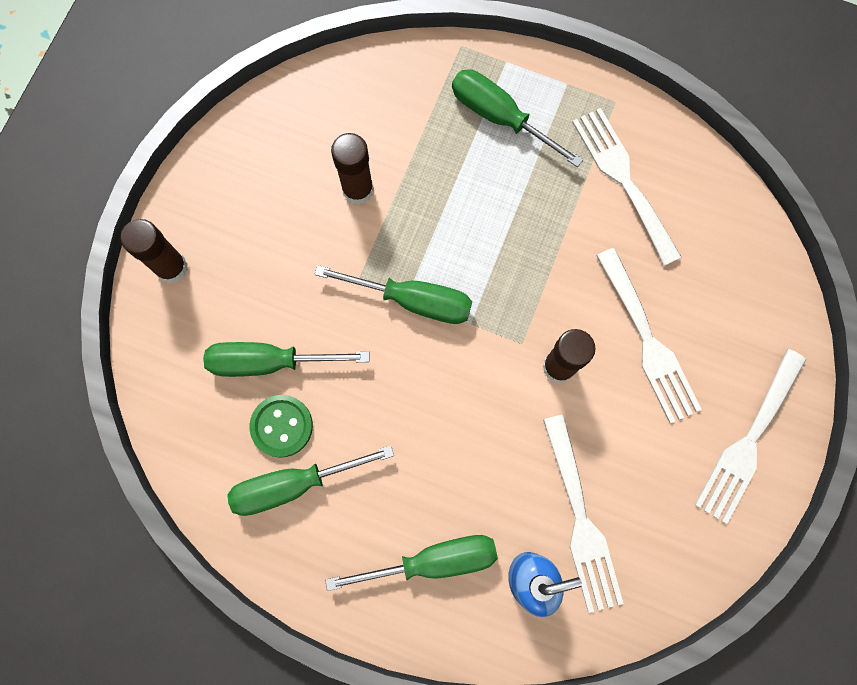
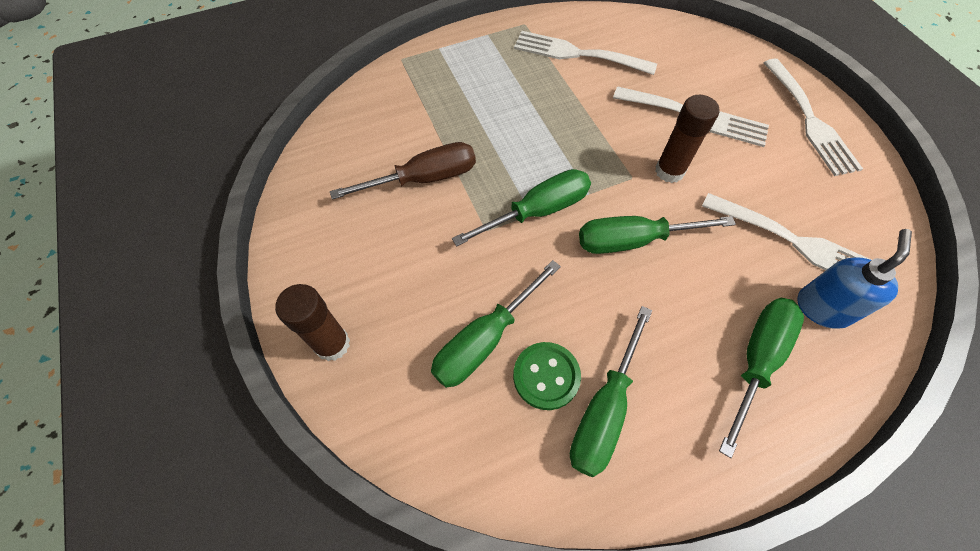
camera: 45 degrees left, 15 degrees down
(358, 190) = (423, 179): brown glue stick -> brown screwdriver
(500, 118) = (469, 75): green screwdriver -> green screwdriver (634, 240)

